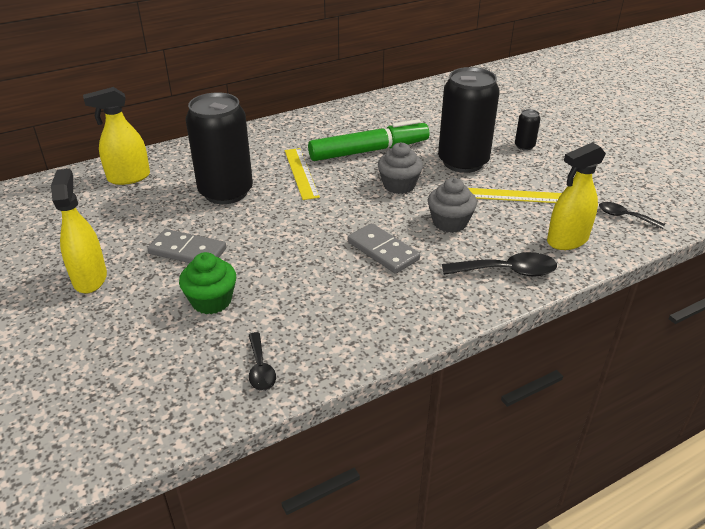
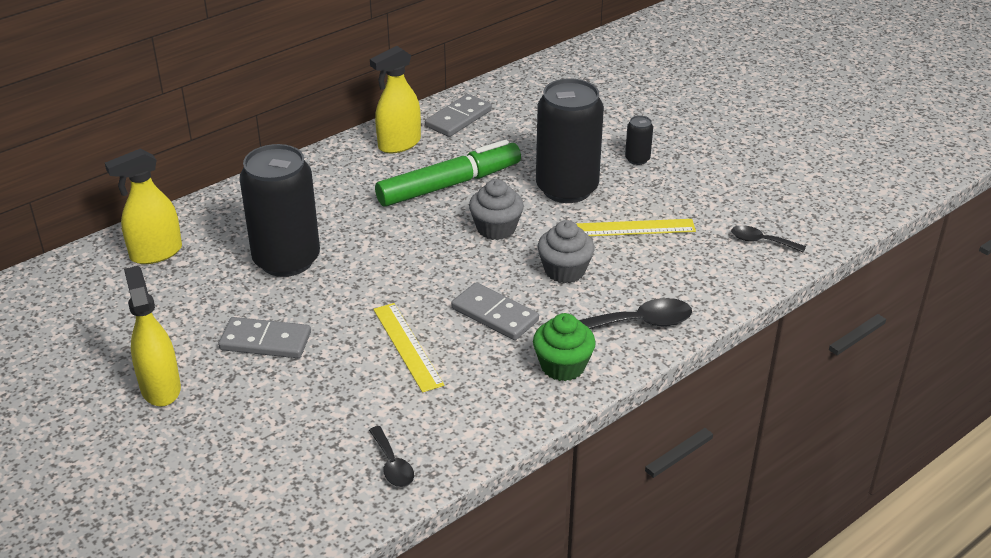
camera: 10 degrees left, 0 degrees up
(211, 301) = (314, 397): green cupcake -> green cupcake (563, 366)
(301, 173) = (372, 224): yellow ruler -> yellow ruler (407, 346)
(387, 107) = (458, 118): none -> grey domino
(567, 240) = (700, 278): yellow spray bottle -> yellow spray bottle (399, 144)

